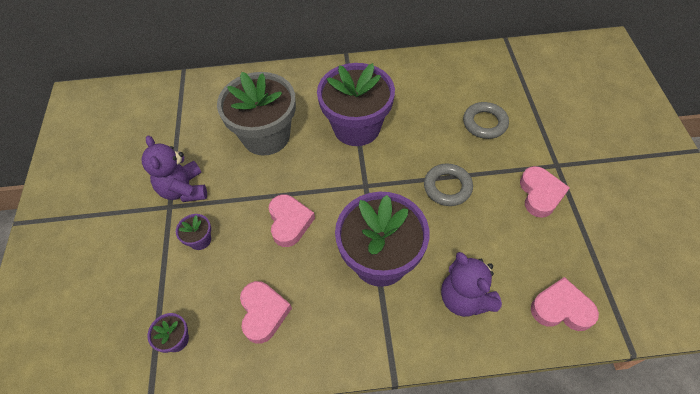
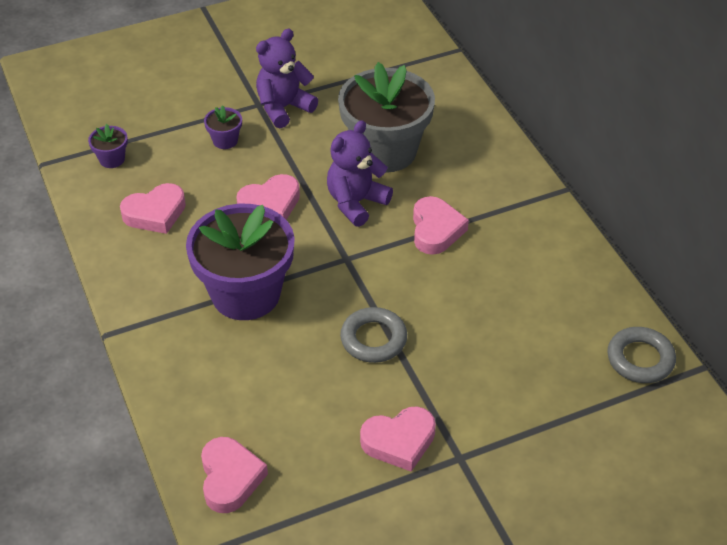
camera: 70 degrees right, 10 degrees down
(356, 127) = (436, 230): purple flower pot -> pink heart
(465, 298) = (218, 380): purple teddy bear -> purple teddy bear (356, 203)
(484, 123) = (503, 364): grey ring -> grey ring (640, 359)

